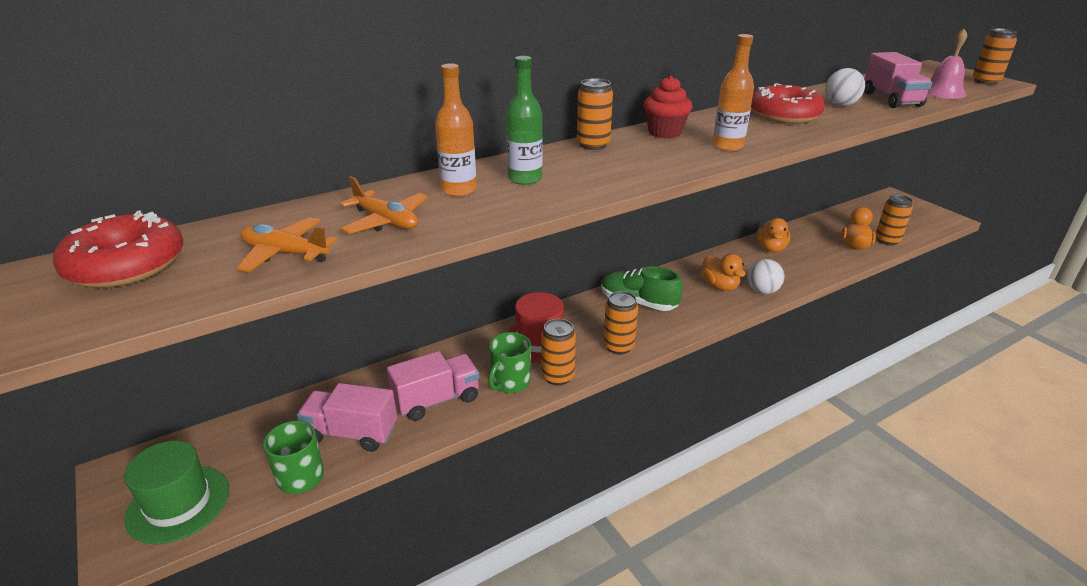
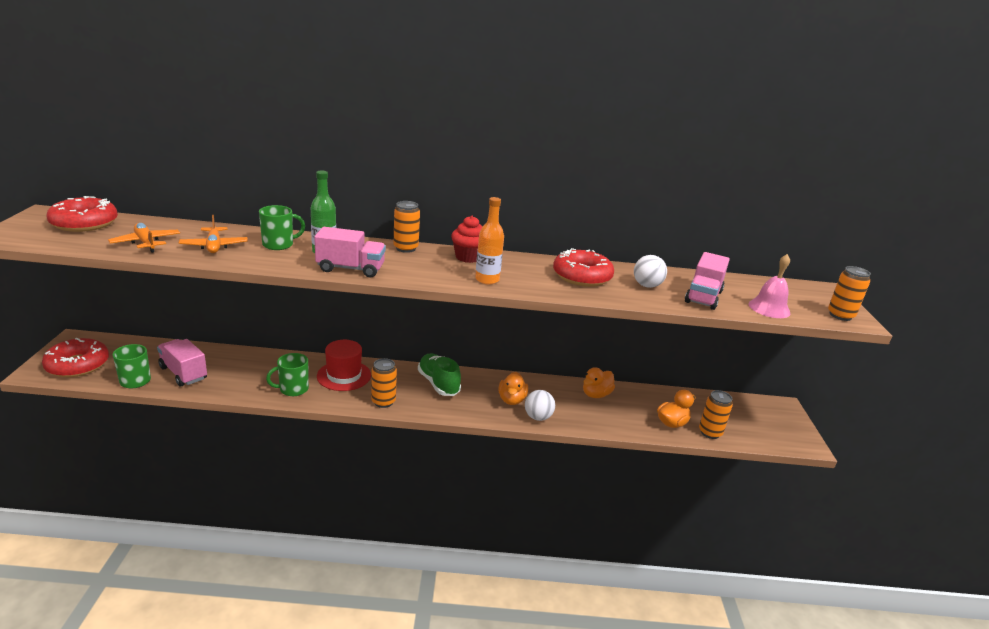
camera: 30 degrees right, 5 degrees down
(178, 503) = (77, 365): green hat -> red donut
(436, 400) = (244, 378): pink truck -> pink truck (350, 269)
(459, 190) = (279, 245): orange bottle -> green mug
(557, 377) = (322, 399): orange can -> none

